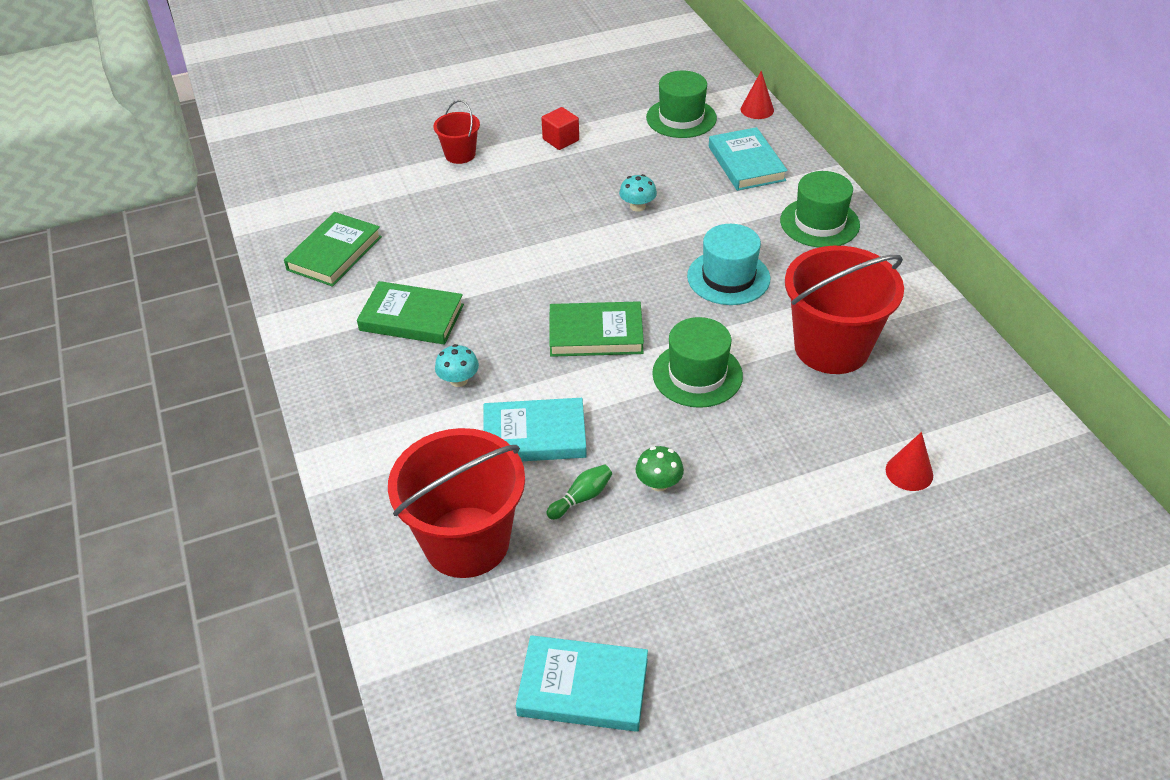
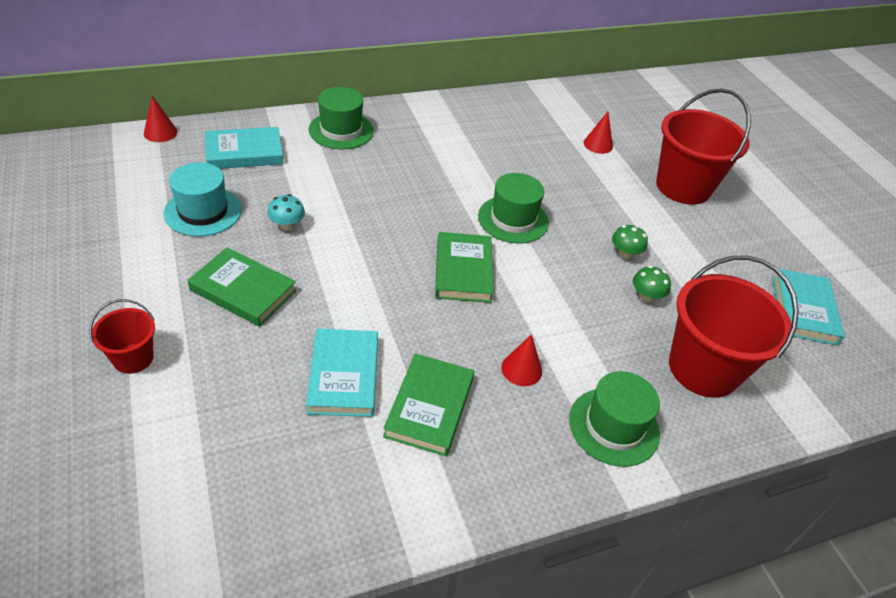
camera: 95 degrees left, 0 degrees up
(334, 253) = (300, 490): green book -> green book (243, 290)
(458, 380) = (521, 369): turquoise mushroom -> red cone
(534, 435) = (585, 319): turquoise book -> turquoise book (344, 376)
(561, 140) = (145, 268): red cube -> none
(581, 498) = (646, 296): green bowling pin -> green mushroom
(681, 118) = (149, 179): green hat -> green hat (614, 426)
(728, 277) = (400, 186): turquoise hat -> turquoise hat (203, 211)
(831, 347) = (485, 152): red bucket -> red bucket (683, 187)

